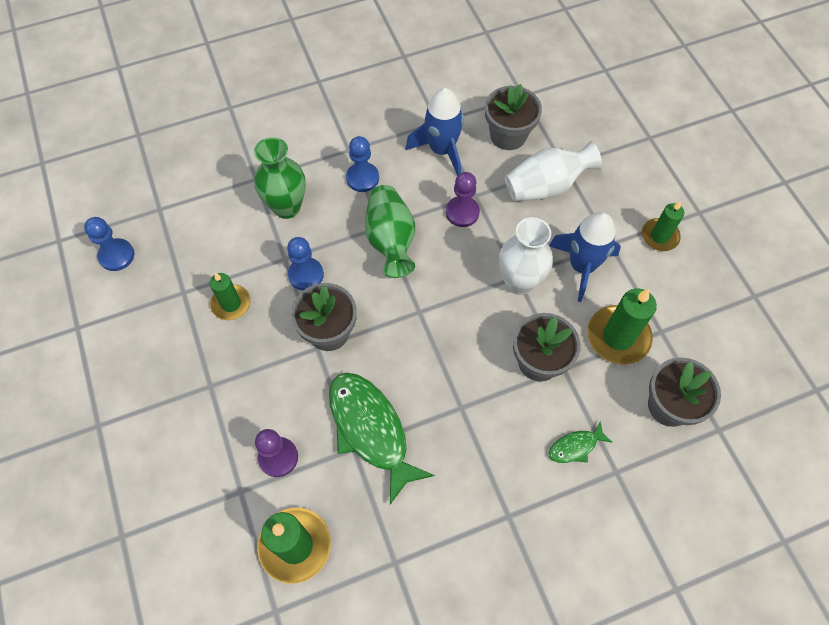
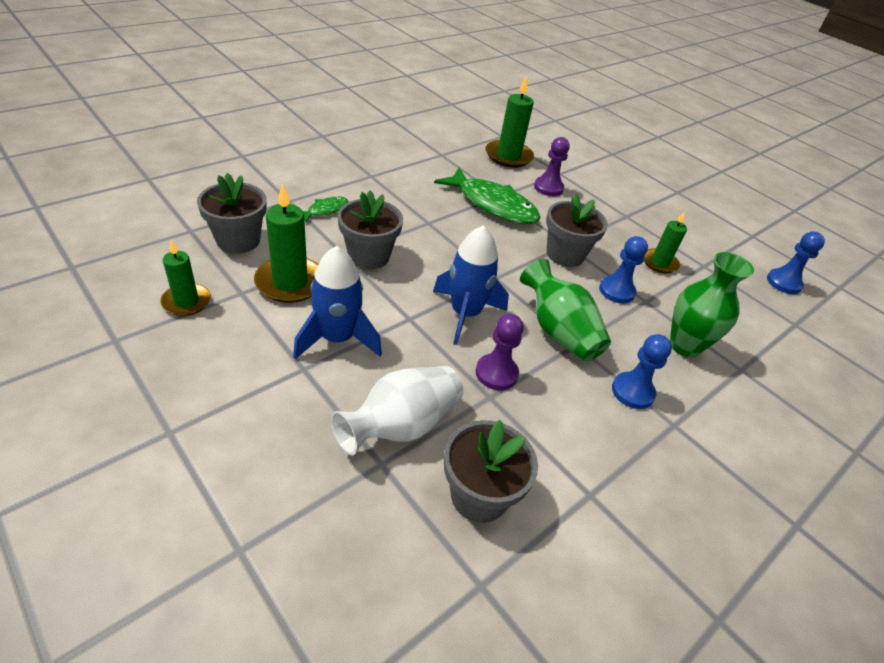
camera: 155 degrees right, 20 degrees down
(441, 150) = (561, 450): blue rocket -> blue rocket (465, 314)
(519, 282) = (405, 314): white vase -> none
(659, 236) = (235, 388): green candle -> green candle (186, 301)

